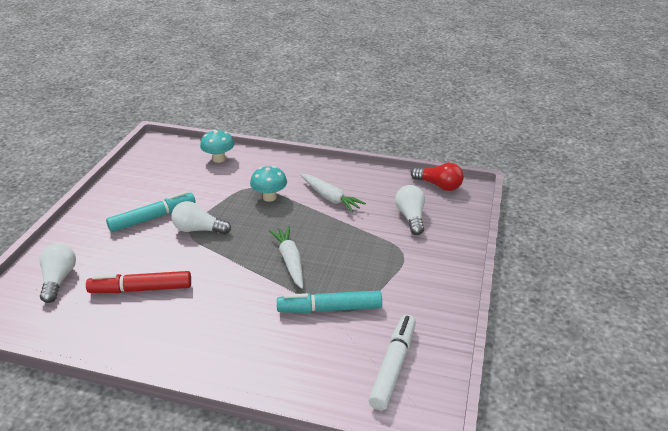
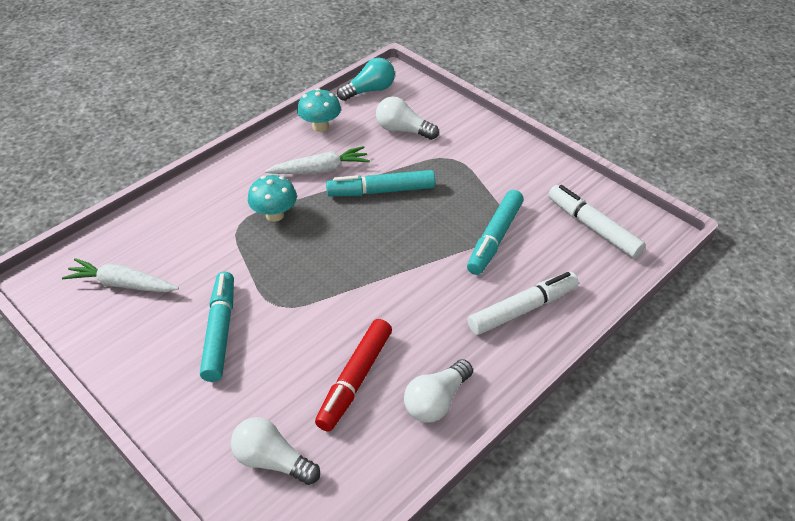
camera: 60 degrees left, 10 degrees up
(198, 229) = (283, 295): white light bulb -> white light bulb (436, 401)
(219, 159) = (148, 230): turquoise mushroom -> turquoise mushroom (320, 126)
(260, 352) = (522, 309): none -> white marker
(290, 261) = (402, 239): white carrot -> white carrot (122, 284)
(333, 232) = (381, 191): none -> turquoise marker
(439, 185) = (369, 90): red light bulb -> turquoise light bulb

